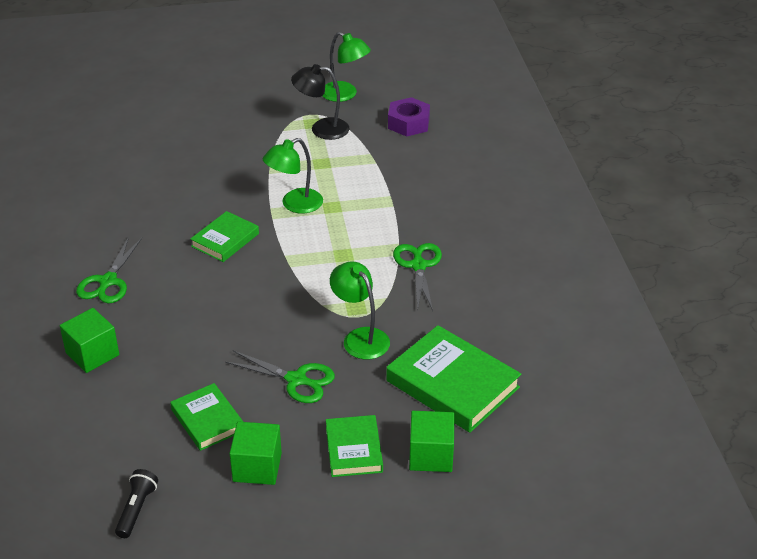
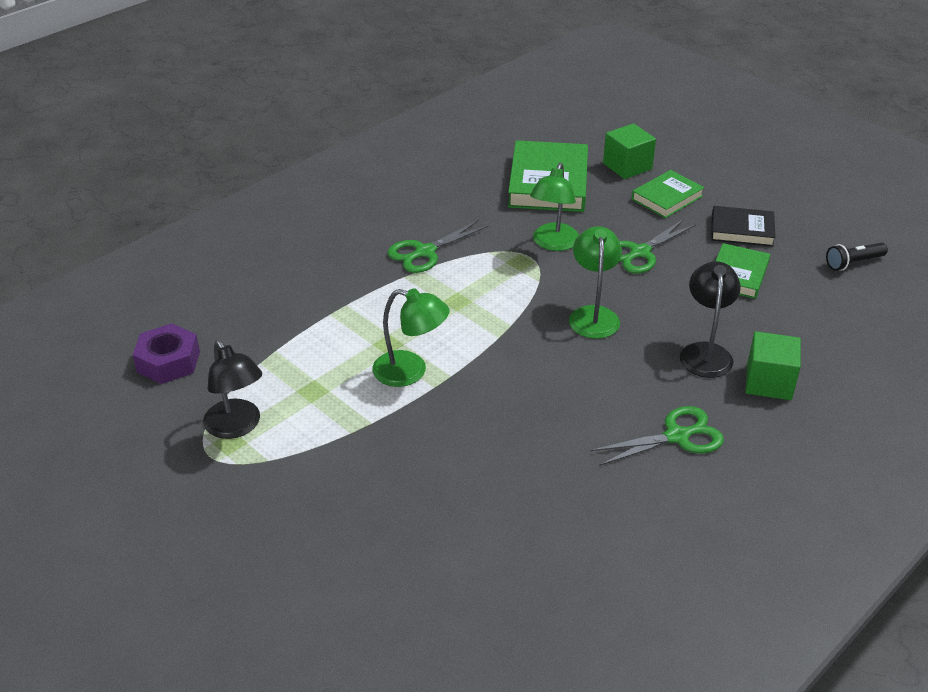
camera: 125 degrees left, 0 degrees up
(155, 342) = (705, 352): none -> black lamp
(225, 240) = (521, 390): green book -> none
(257, 467) = (742, 230): green cube -> black book
(297, 380) = (639, 253): green scissors -> green scissors turned 120 degrees counterclockwise
(345, 95) = (134, 446): green lamp -> green lamp (593, 315)

